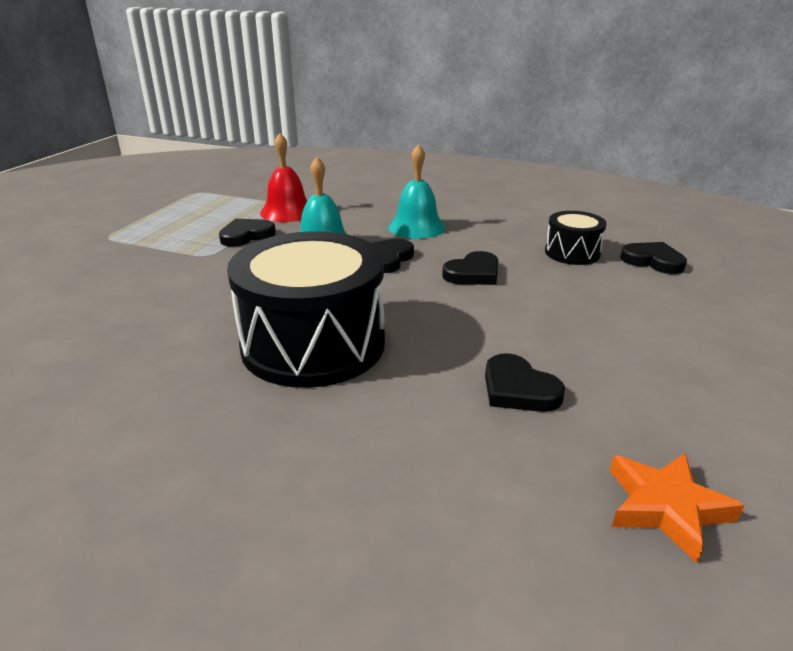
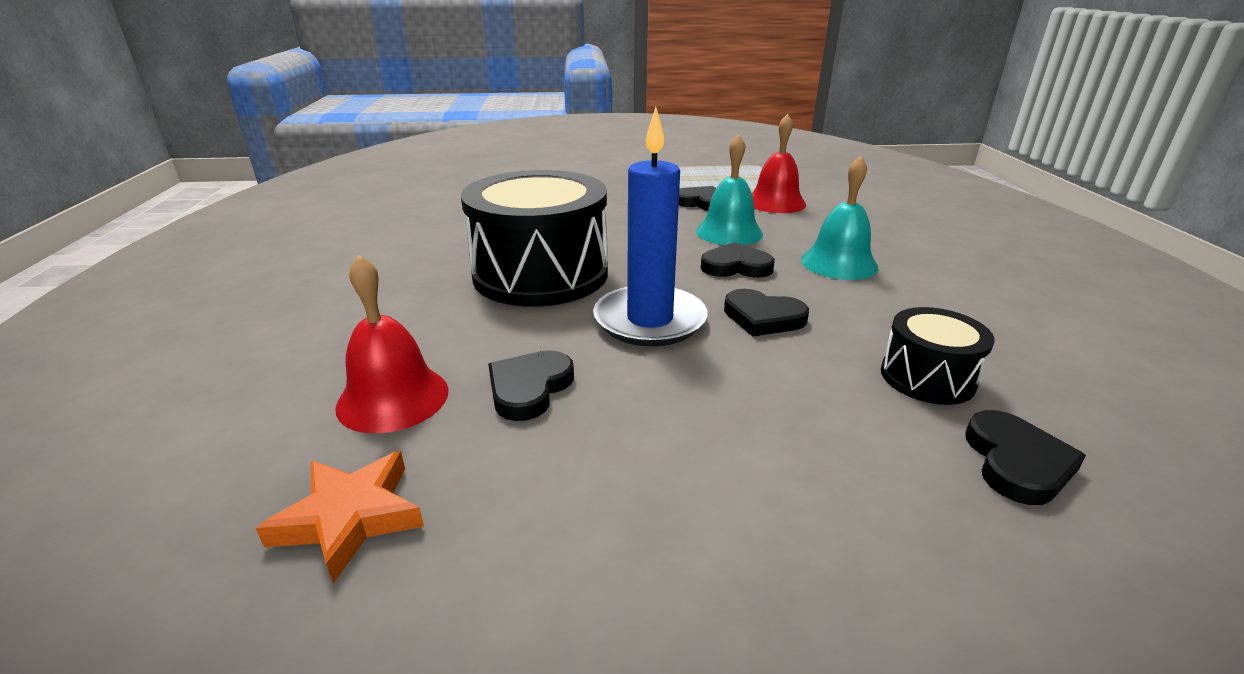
camera: 65 degrees right, 0 degrees up
(446, 314) = (650, 320): none -> blue candle
(498, 468) = (393, 398): none -> red bell

